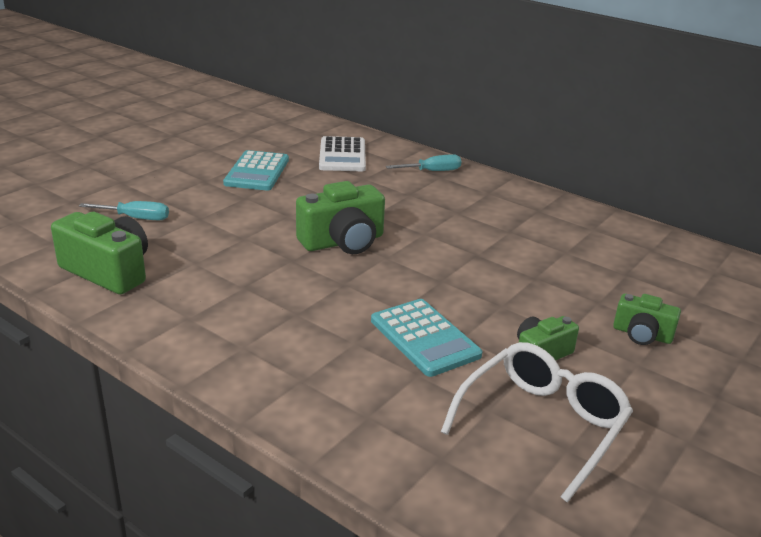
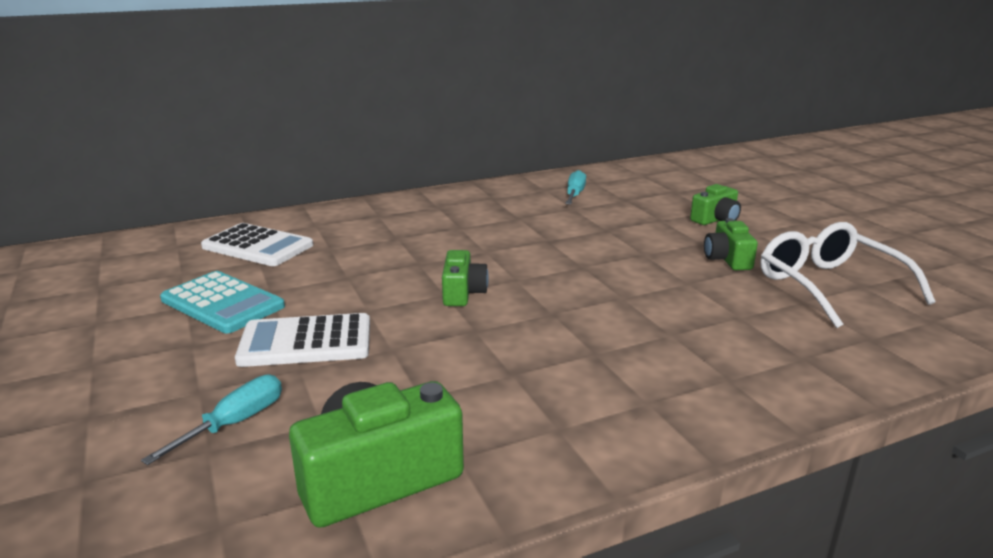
camera: 60 degrees left, 5 degrees down
(231, 210) = (306, 342): none -> white calculator
(343, 242) = (463, 293): green camera -> green camera, size x0.59
(424, 338) = (680, 298): turquoise calculator -> none
(432, 171) = (361, 216): turquoise screwdriver -> turquoise screwdriver (574, 194)

